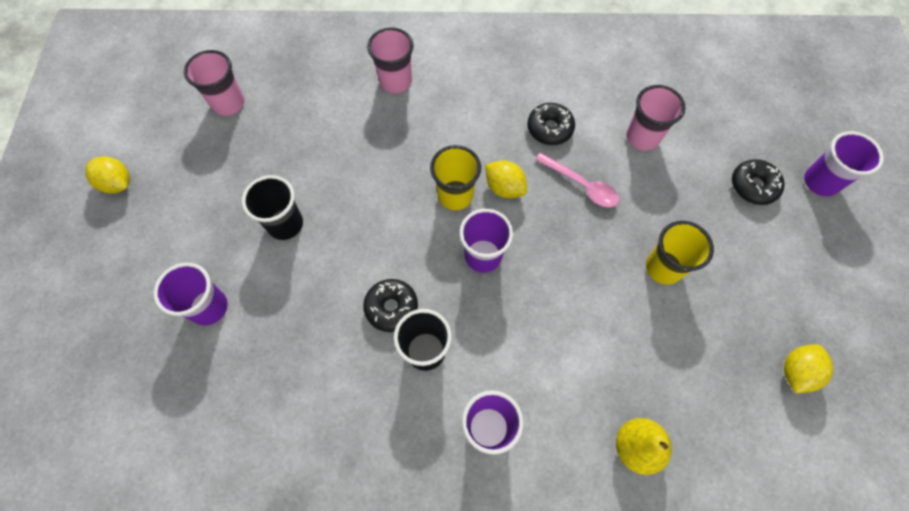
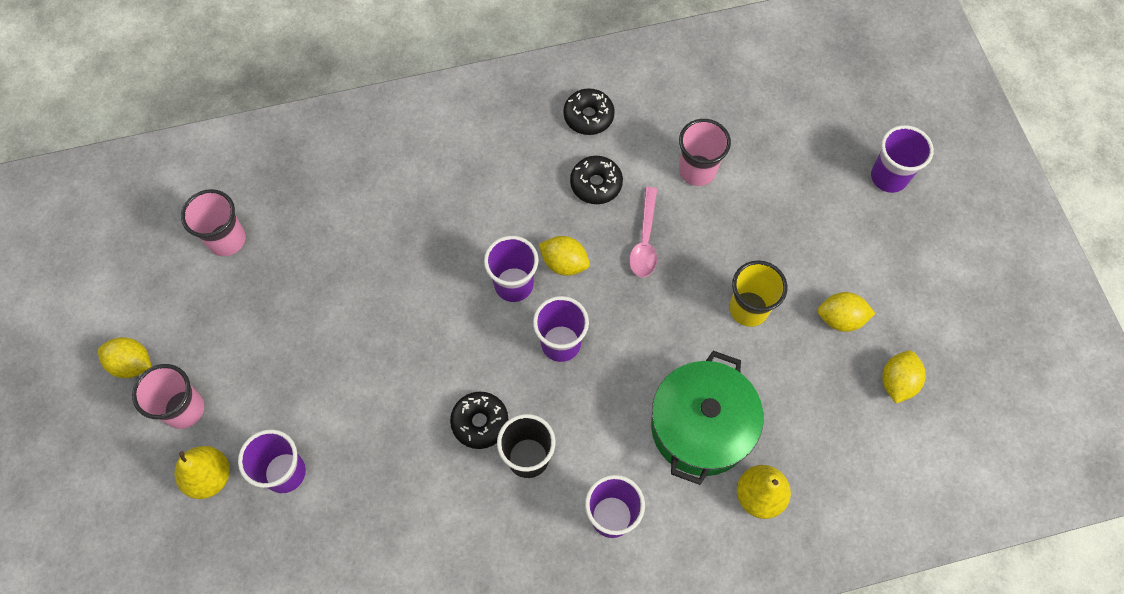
camera: 15 degrees left, 0 degrees up
(145, 294) = (210, 477): none -> yellow pear
(285, 224) = (338, 362): black cup -> none
(395, 81) = (411, 169): pink cup -> pink cup (184, 409)
(455, 195) = (514, 285): yellow cup -> purple cup
(581, 185) = (645, 240): pink spoon -> pink spoon turned 75 degrees clockwise
(594, 365) = (701, 427): none -> green pot
(750, 298) = (840, 319): none -> yellow lemon
(753, 186) = (822, 198): black donut -> black donut (588, 116)

